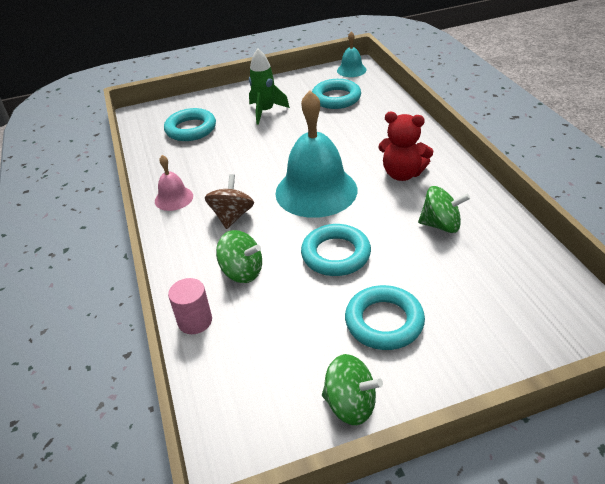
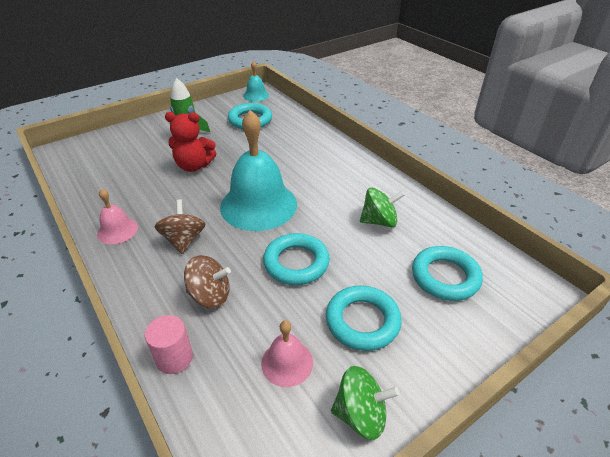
camera: 20 degrees left, 0 degrees up
(191, 129) = (118, 160): turquoise ring -> turquoise ring (445, 277)
(242, 272) = (210, 295): green spinning top -> brown spinning top
(295, 345) = (287, 362): none -> pink bell
(402, 174) = (330, 180): red teddy bear -> red teddy bear (194, 166)

